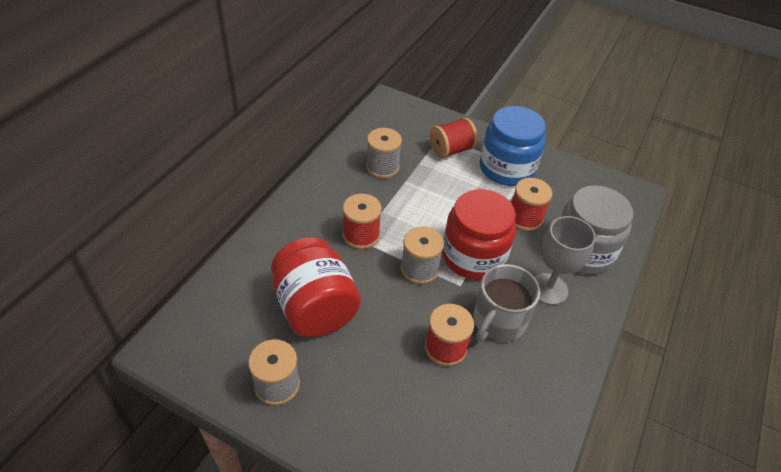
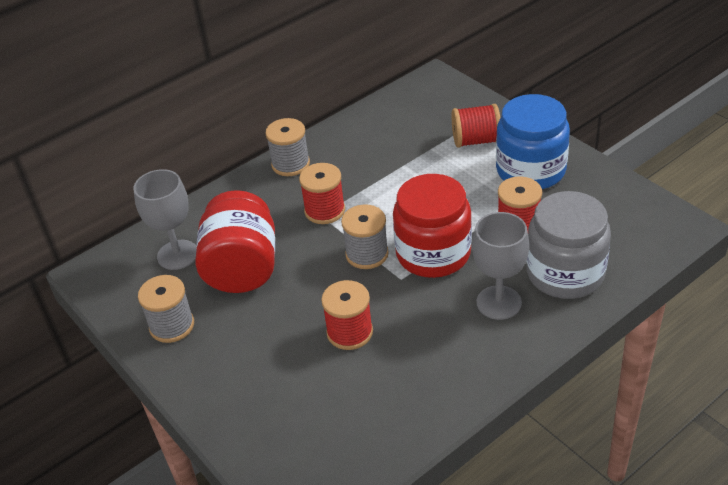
camera: 30 degrees right, 5 degrees down
(245, 308) = (177, 255): none -> grey goblet
(382, 167) = (386, 147): grey spool -> grey spool (290, 164)
(498, 321) = (421, 320): grey mug -> none

